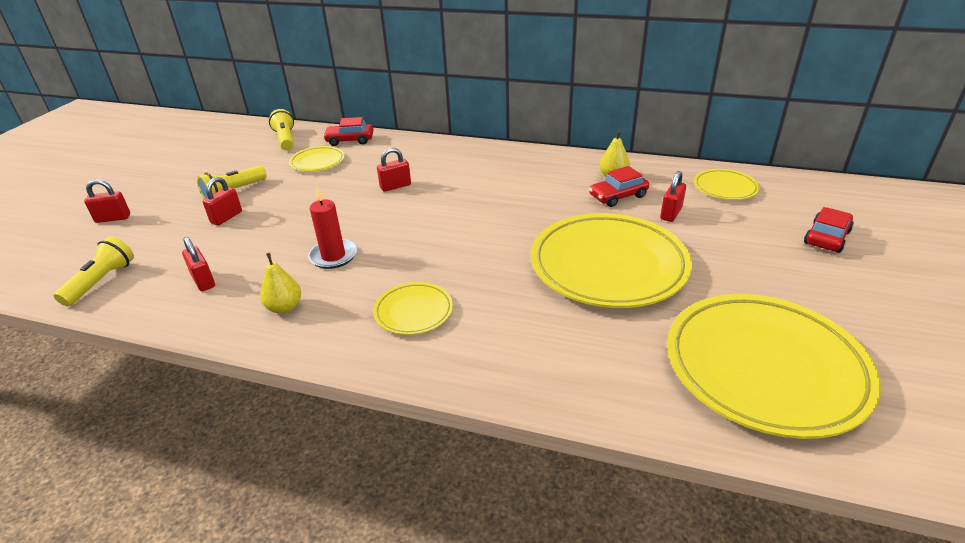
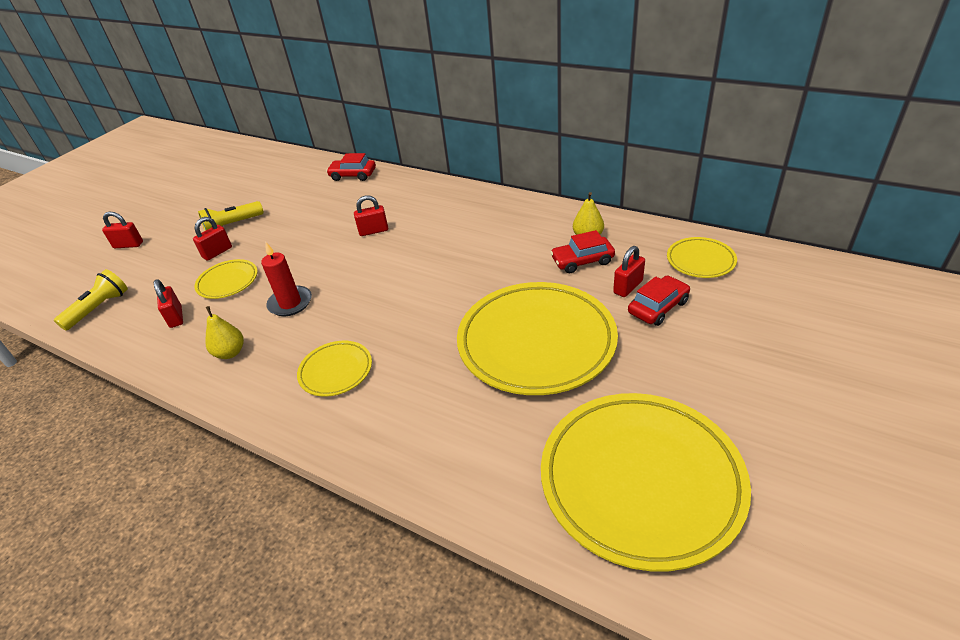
camera: 15 degrees right, 5 degrees up
(286, 139) = (297, 170): yellow flashlight -> none
(317, 162) = (315, 198): yellow plate -> yellow plate (228, 282)
(826, 237) = (785, 333): red car -> red car (658, 307)

